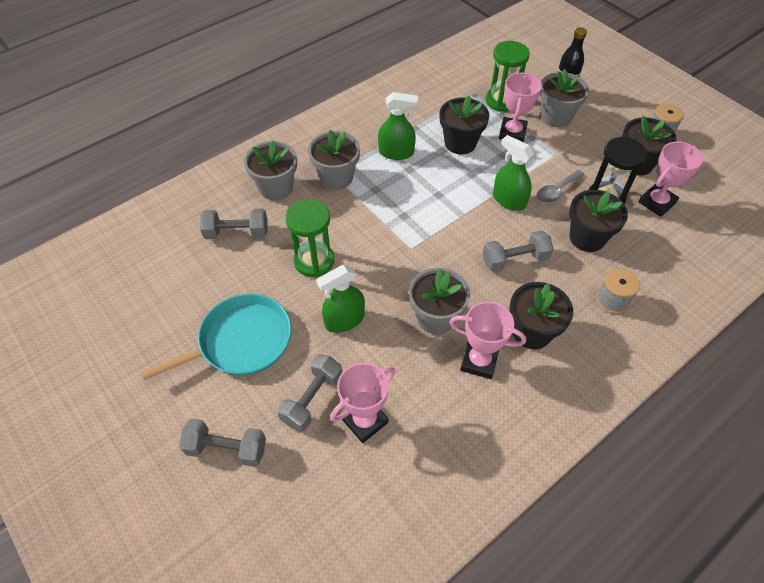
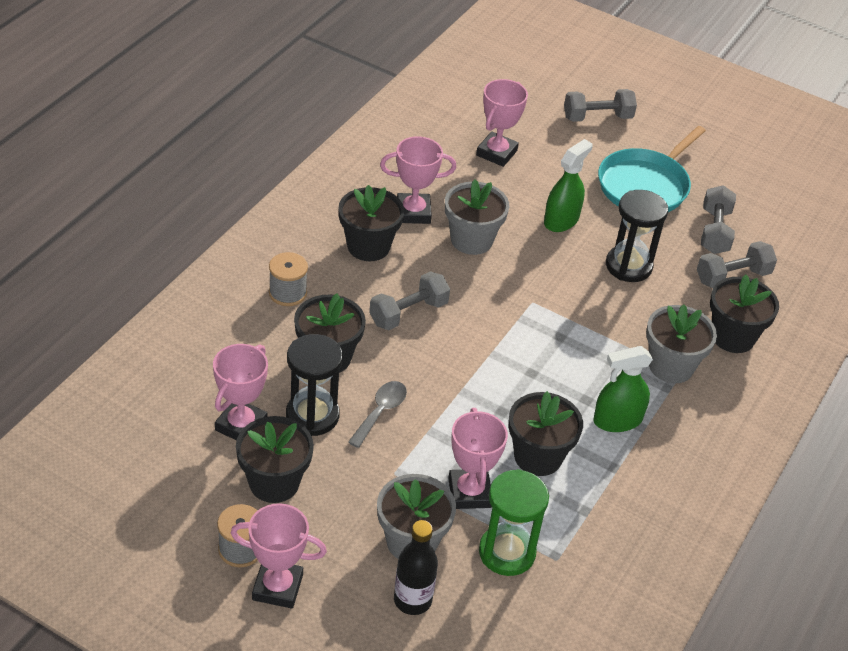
camera: 155 degrees right, 10 degrees down
(276, 188) = (732, 337): grey flower pot -> black flower pot
(312, 399) = (551, 158): grey dumbbell -> grey dumbbell (714, 231)
(314, 261) = (628, 266): green hourglass -> black hourglass
(509, 200) = (439, 385): green spray bottle -> none
(639, 112) = (277, 587): none -> pink trophy

